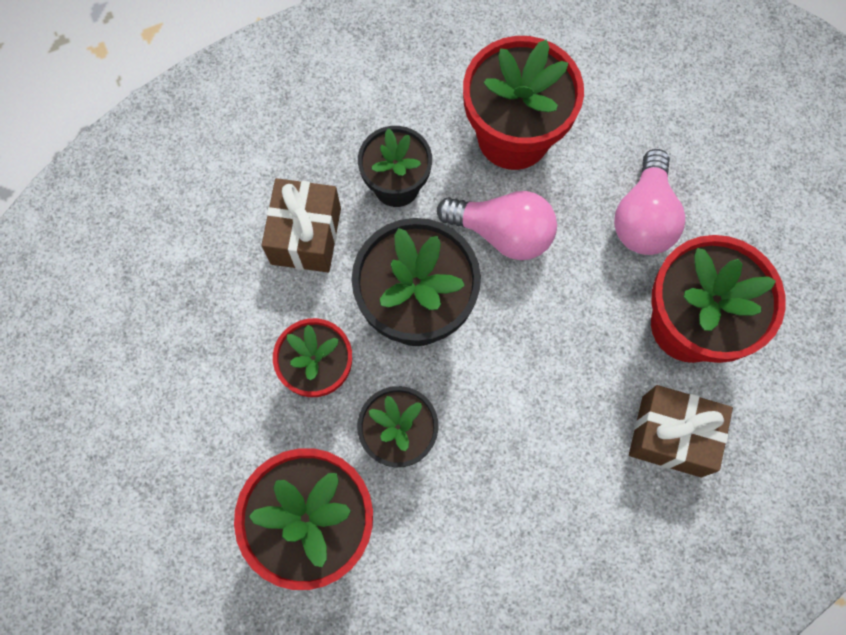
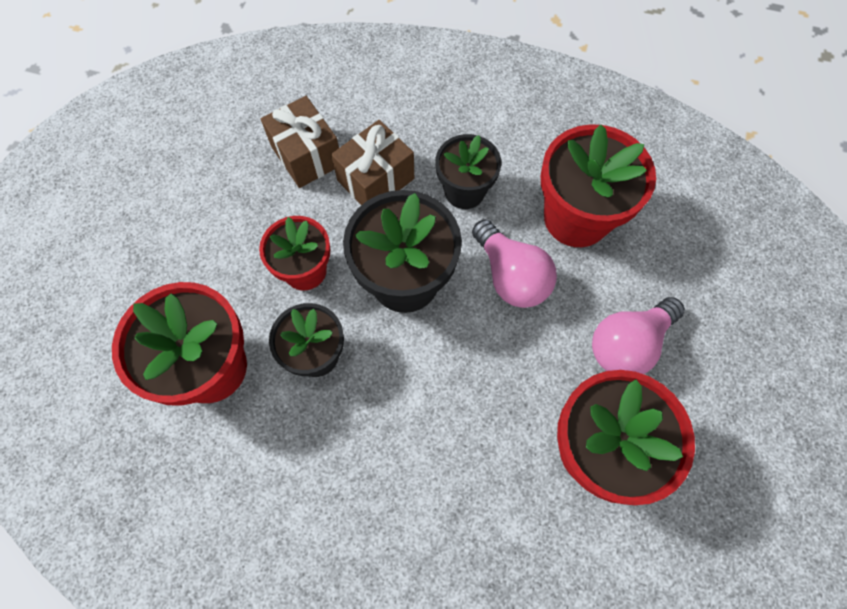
camera: 40 degrees right, 5 degrees down
(671, 436) = (510, 521): brown gift -> brown gift (306, 156)

